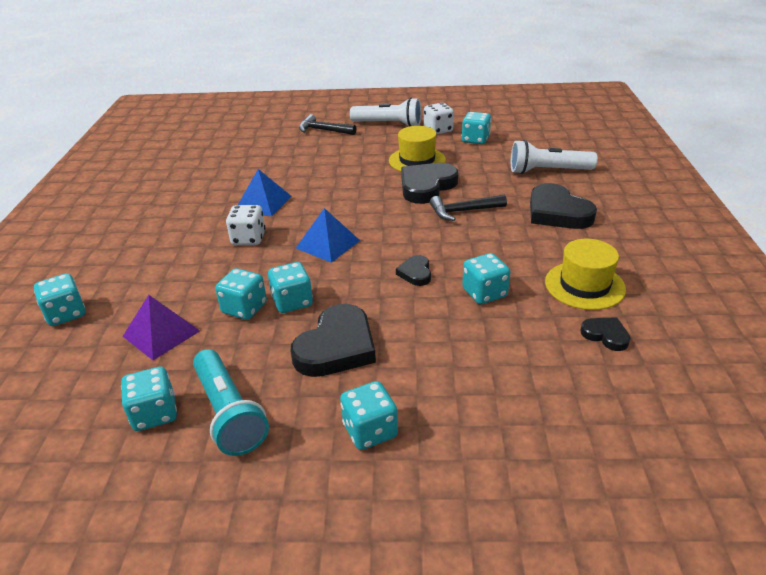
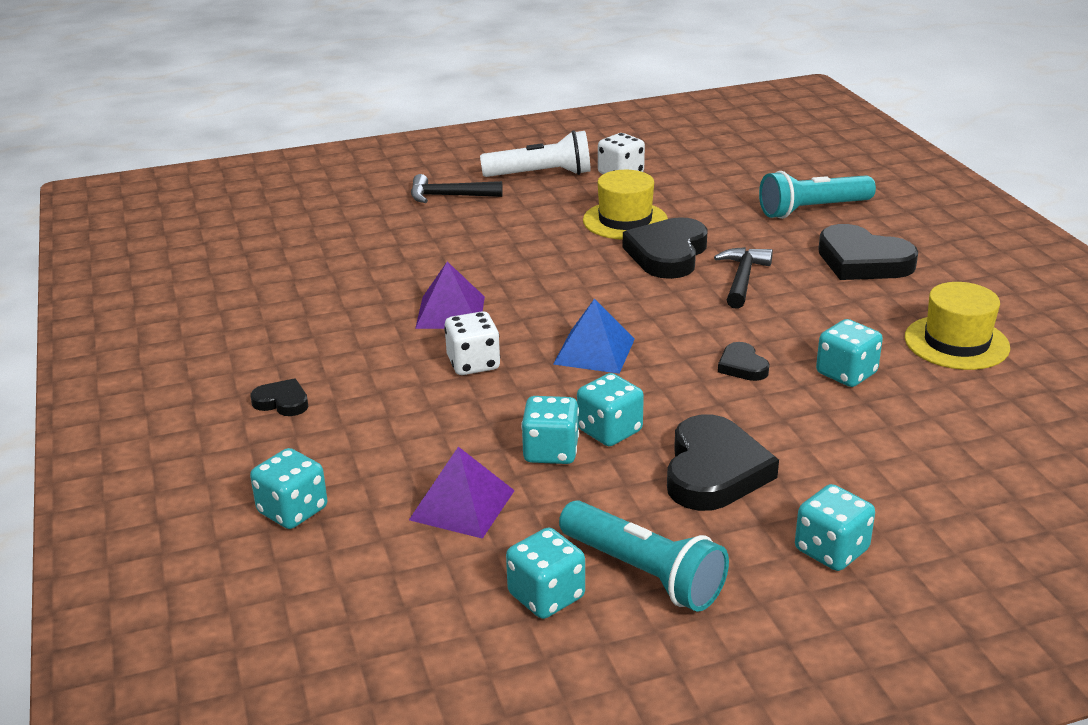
camera: 20 degrees left, 5 degrees down
(263, 202) = (450, 312): blue pyramid -> purple pyramid
(463, 211) = (742, 279): black hammer -> black hammer turned 135 degrees clockwise
(475, 140) = (684, 180): turquoise dice -> none
(547, 171) = (812, 210): white flashlight -> turquoise flashlight
(605, 335) = (1018, 393): black heart -> black heart (282, 402)

